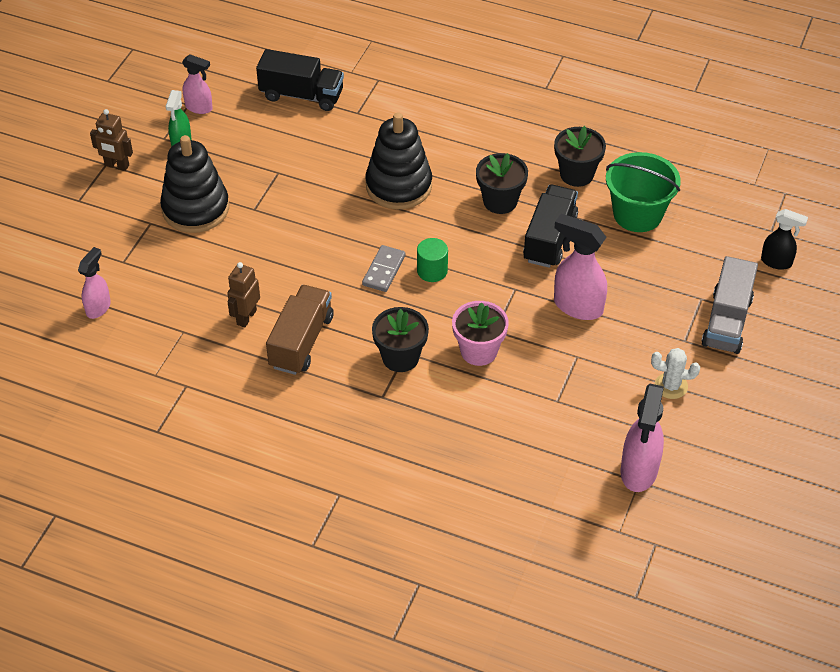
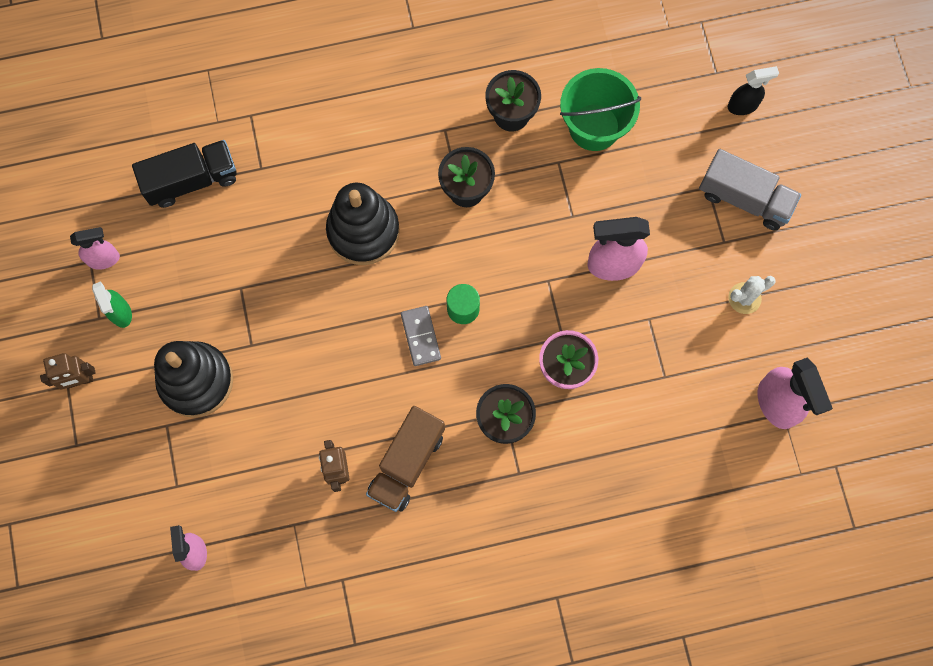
camera: 35 degrees left, 25 degrees up
(301, 342) = (407, 463): brown truck -> brown truck turned 135 degrees counterclockwise
(549, 238) = (538, 204): black truck -> none
(727, 321) = (744, 198): grey truck -> grey truck turned 45 degrees counterclockwise

